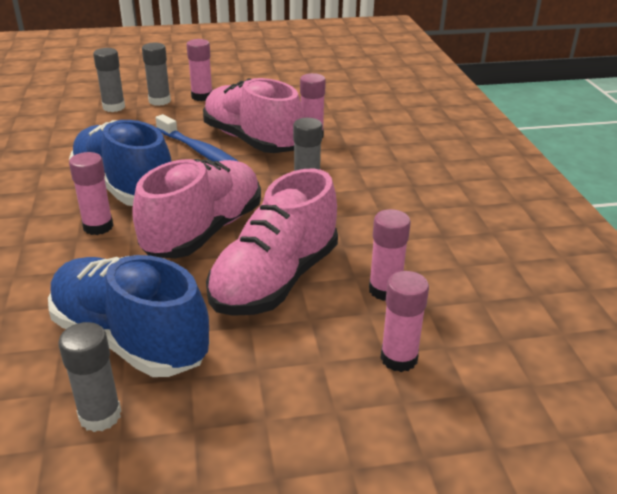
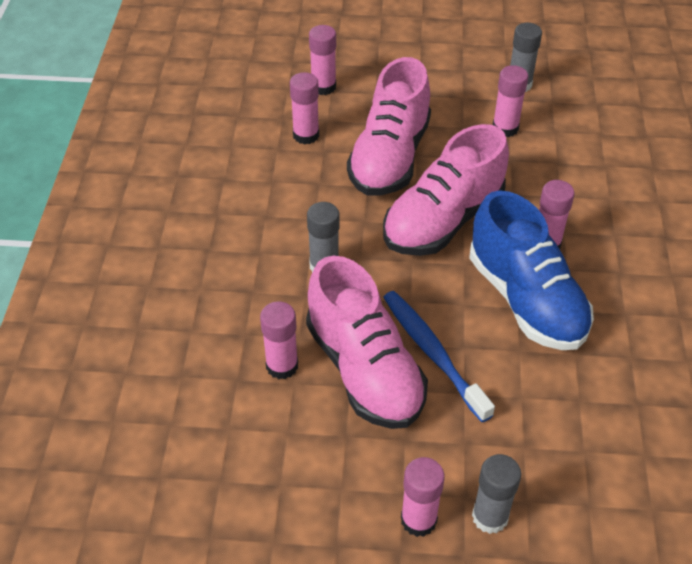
camera: 165 degrees left, 15 degrees up
(114, 107) = (563, 508): grey glue stick -> none
(130, 339) = (505, 128): blue shoe -> pink glue stick
(275, 280) = (390, 158): pink shoe -> pink shoe turned 150 degrees clockwise

